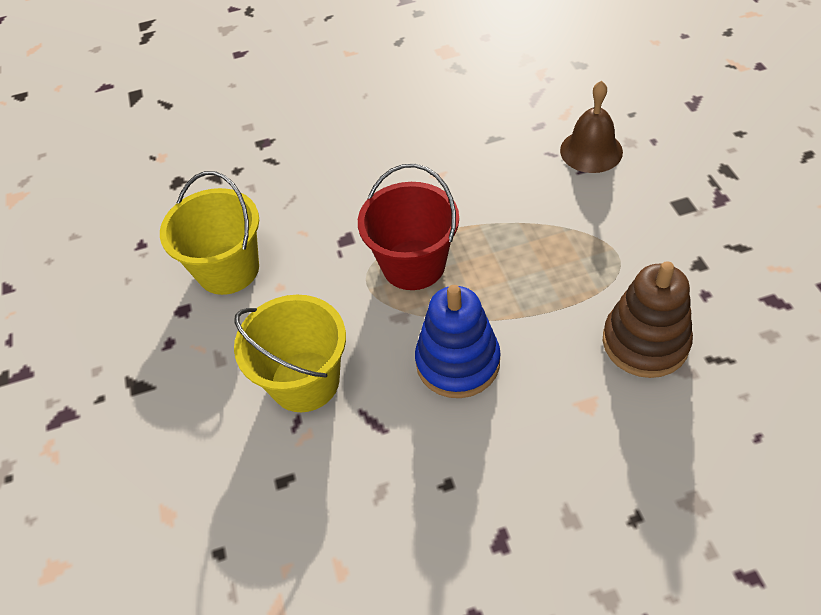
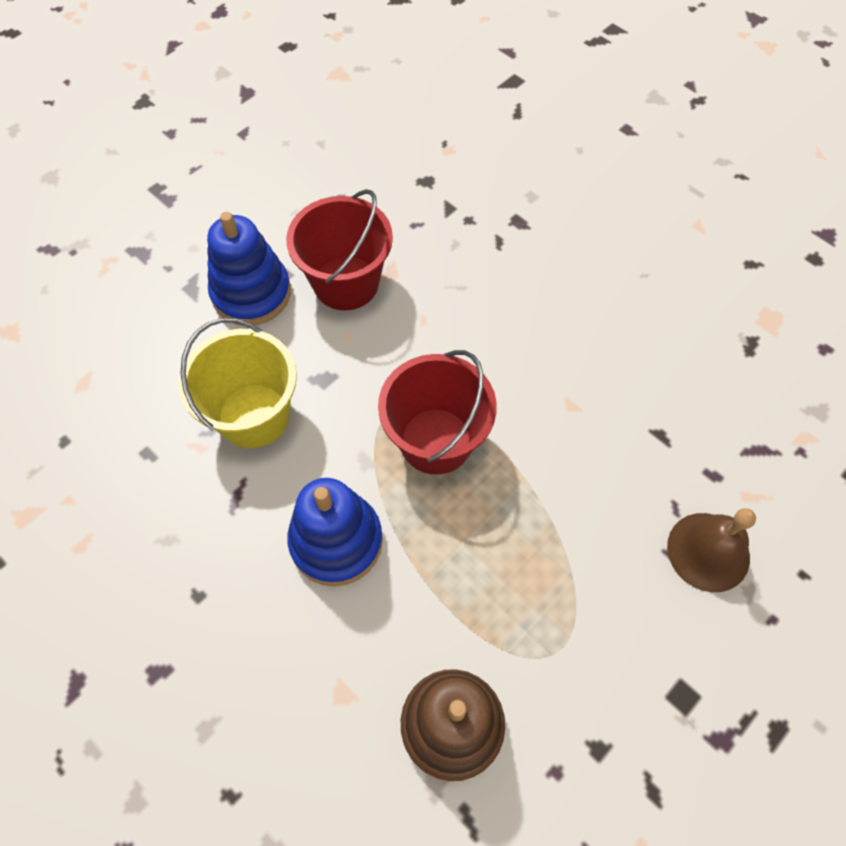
camera: 55 degrees right, 10 degrees up
(182, 341) = (251, 293): none -> blue stacking toy
(228, 269) = (346, 283): yellow bucket -> red bucket

